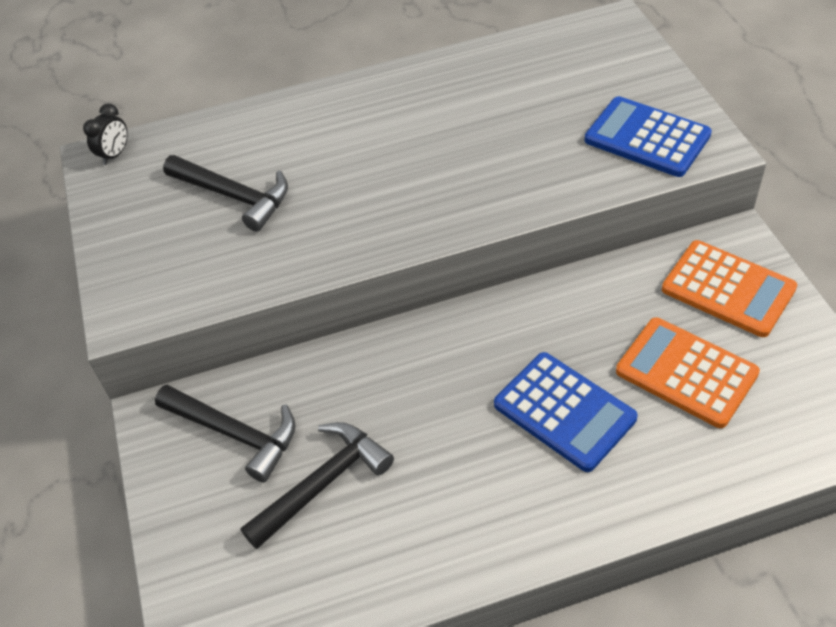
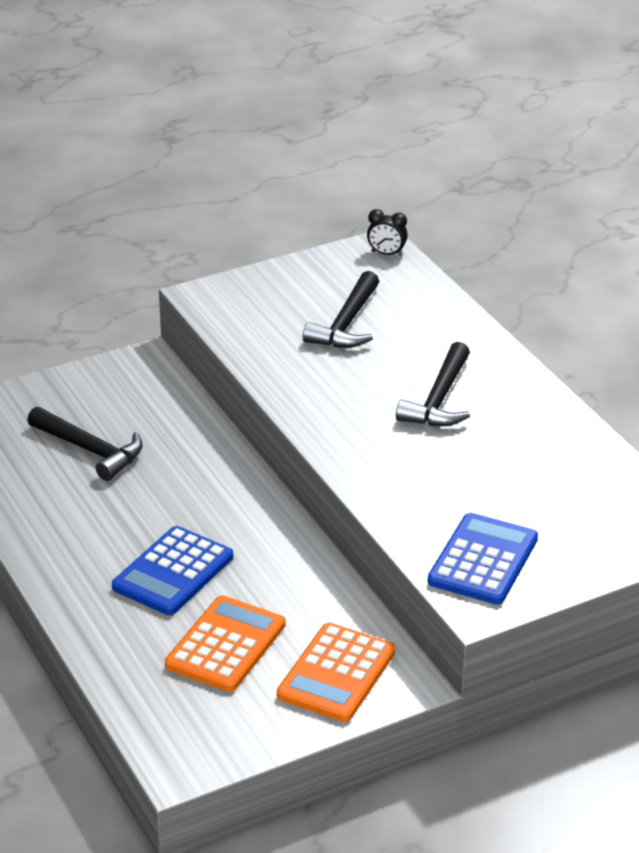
camera: 75 degrees right, 15 degrees down
(234, 434) = (133, 400): black hammer -> black hammer (439, 399)

